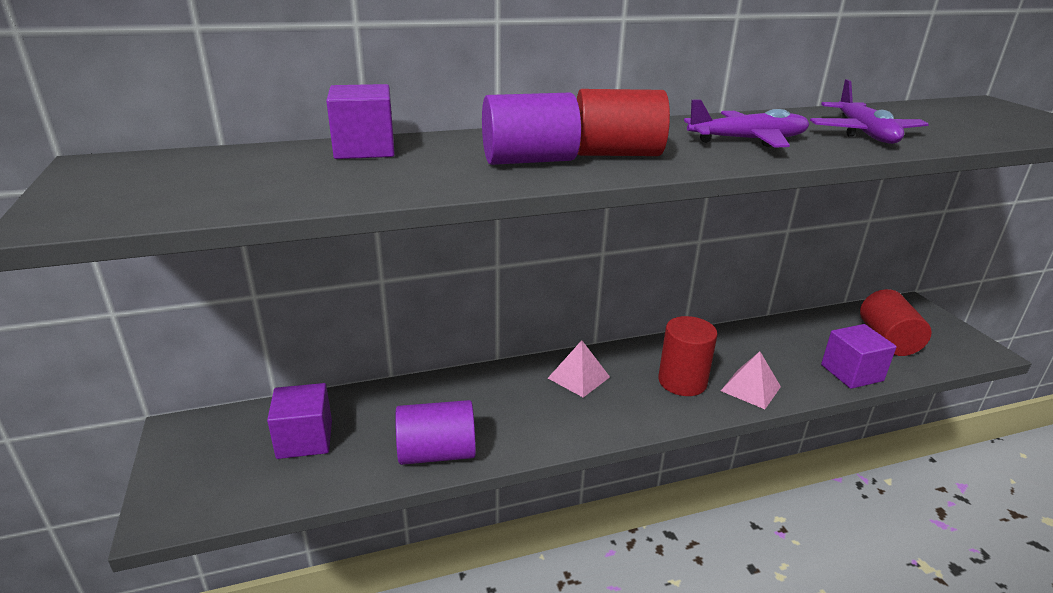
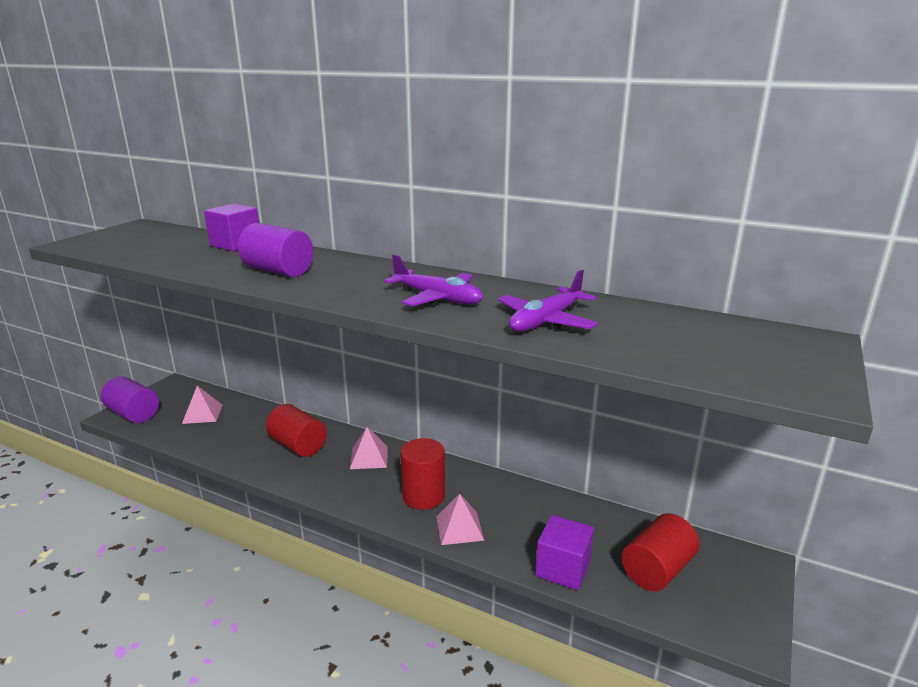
camera: 45 degrees right, 5 degrees down
(305, 439) = (202, 414): purple cube -> pink pyramid
(437, 453) = (235, 452): purple cylinder -> purple cylinder (133, 414)
(617, 154) = (331, 281): red cylinder -> red cylinder (298, 445)

